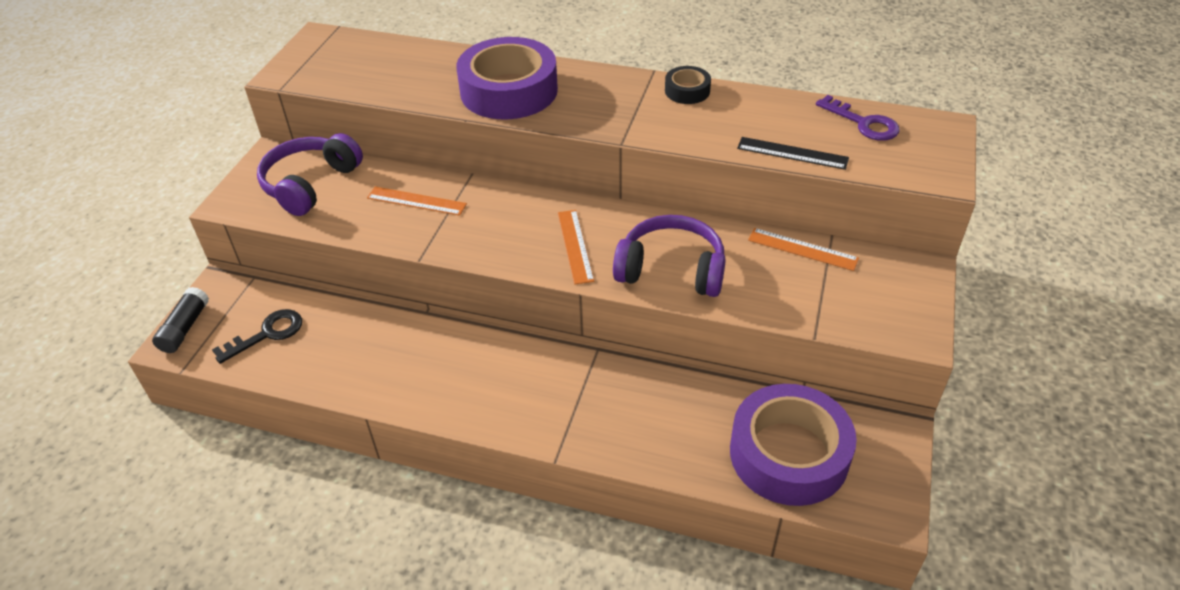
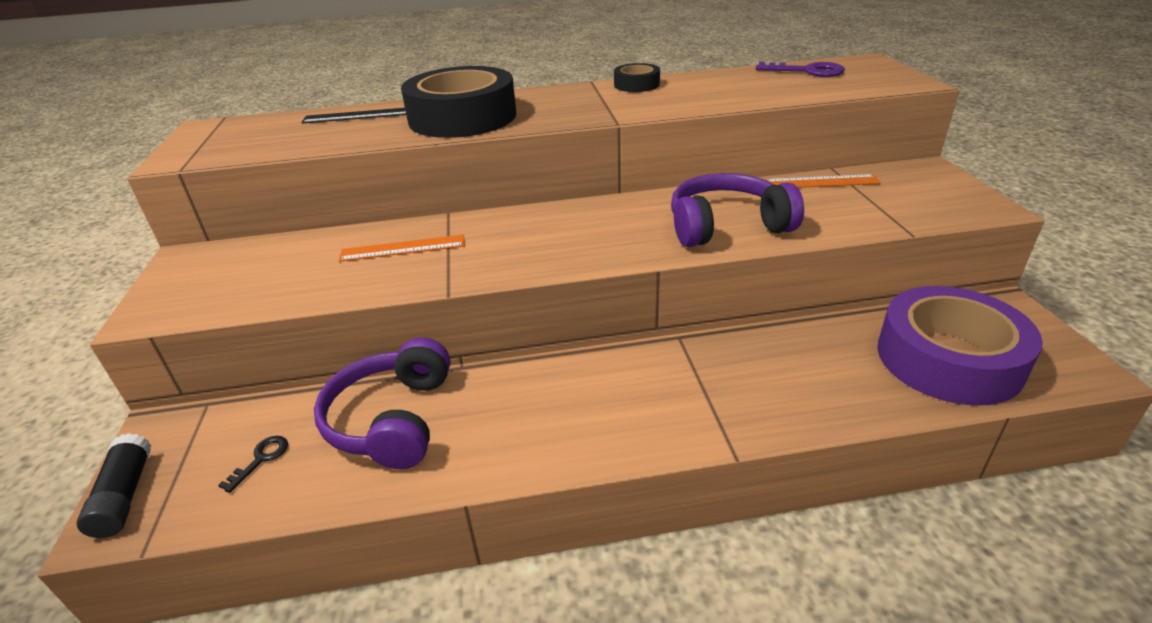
camera: 25 degrees left, 10 degrees down
(267, 334) = (261, 459): black key -> black key, size x0.58
(310, 184) = (255, 268): purple headphones -> purple headphones (392, 419)
(509, 91) = (462, 117): purple tape -> black tape
(575, 246) = (613, 235): orange ruler -> none
(792, 153) = (778, 96): black ruler -> black ruler (357, 116)

